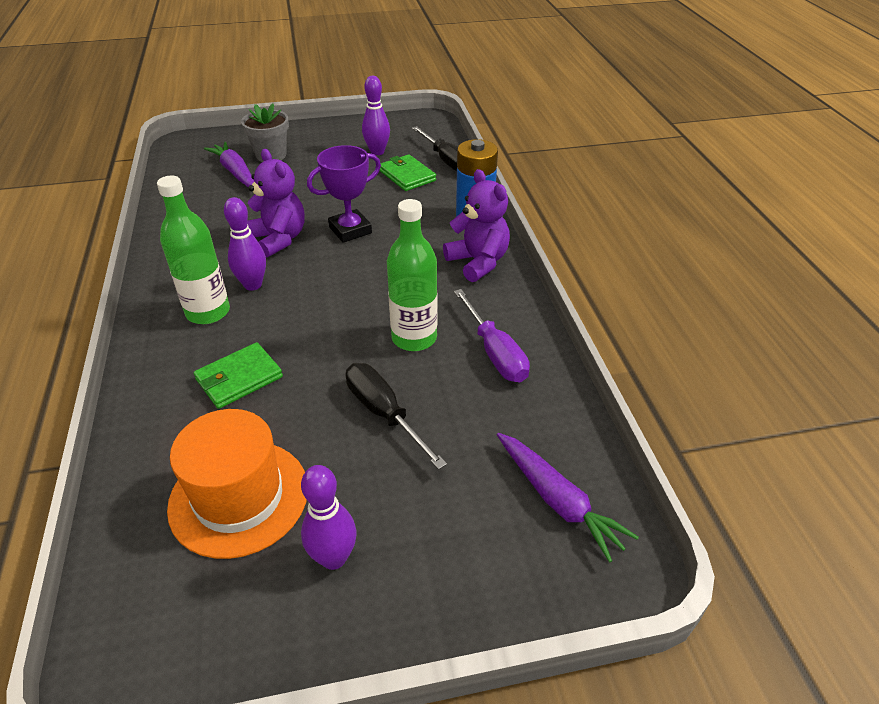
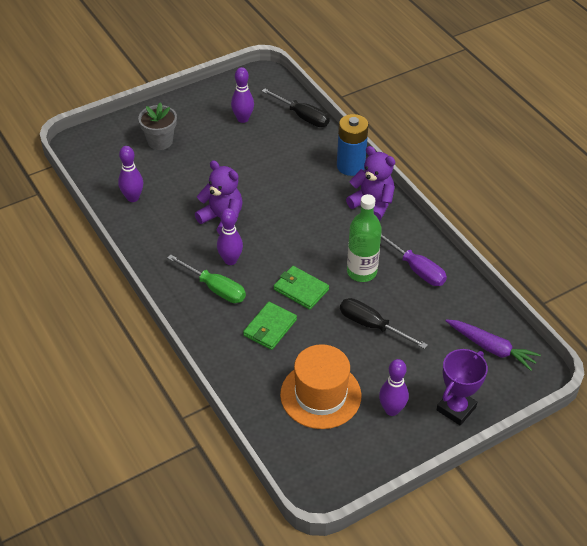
camera: 20 degrees left, 5 degrees up
(196, 199) = (133, 198): none -> purple bowling pin
(208, 312) = (215, 288): green bottle -> green screwdriver
(235, 172) = (144, 165): purple carrot -> none
(350, 230) = (268, 198): purple trophy -> purple trophy (456, 408)
(407, 176) = (280, 138): green wallet -> green wallet (301, 289)

